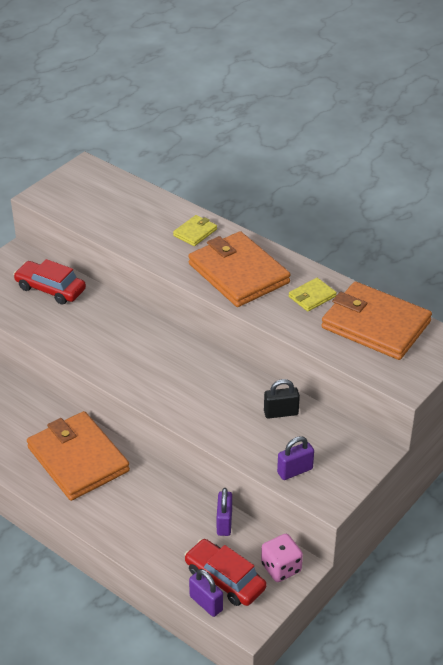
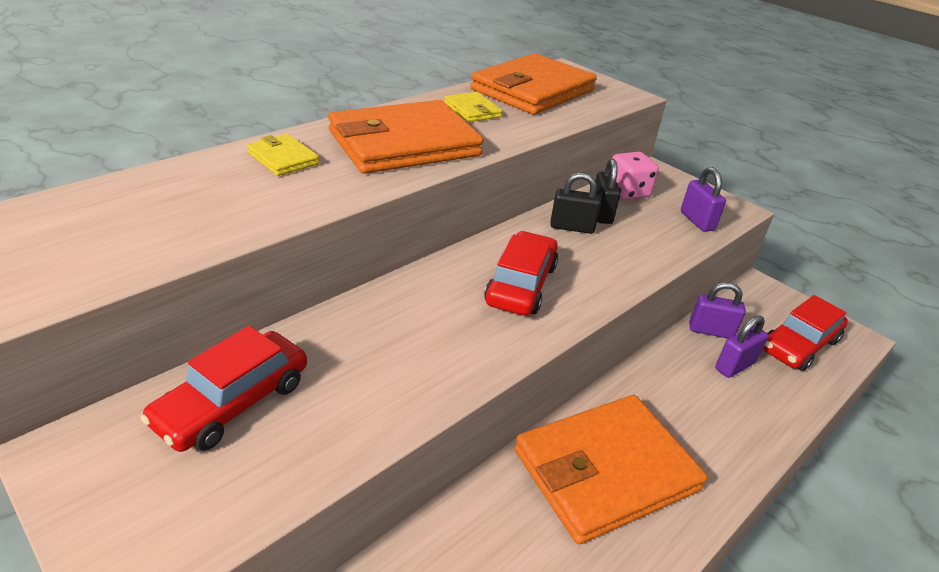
camera: 85 degrees left, 5 degrees down
(172, 375) = (521, 285): none -> red car
(206, 603) = (842, 366): purple padlock -> purple padlock (735, 366)
(252, 397) = (572, 227): none -> black padlock
(281, 568) = (767, 300): pink dice -> pink dice (627, 192)

